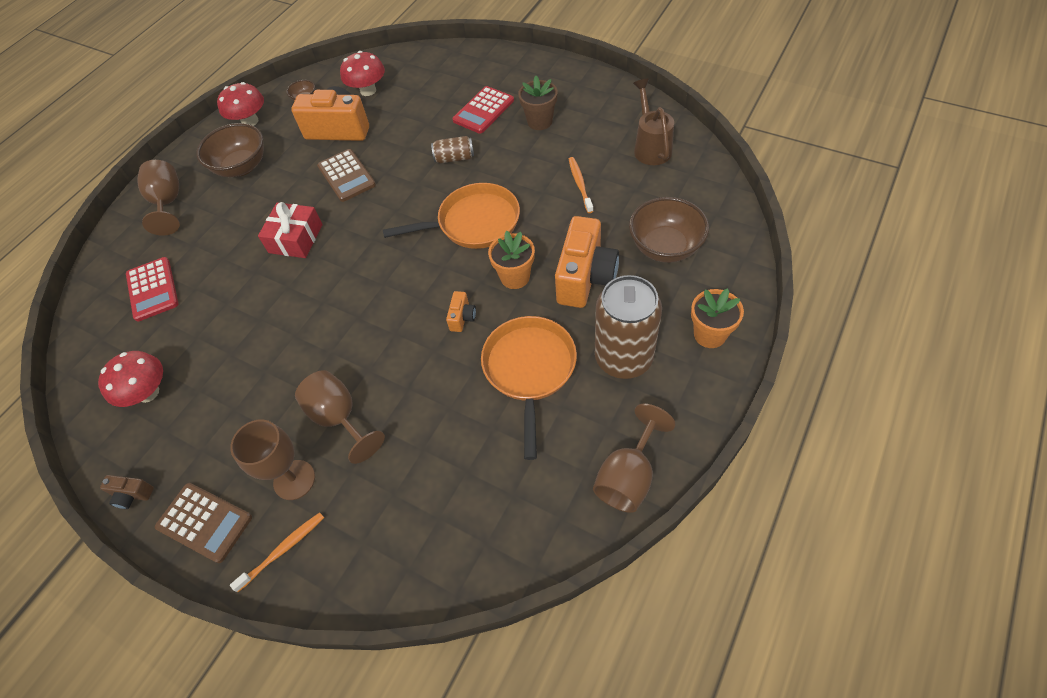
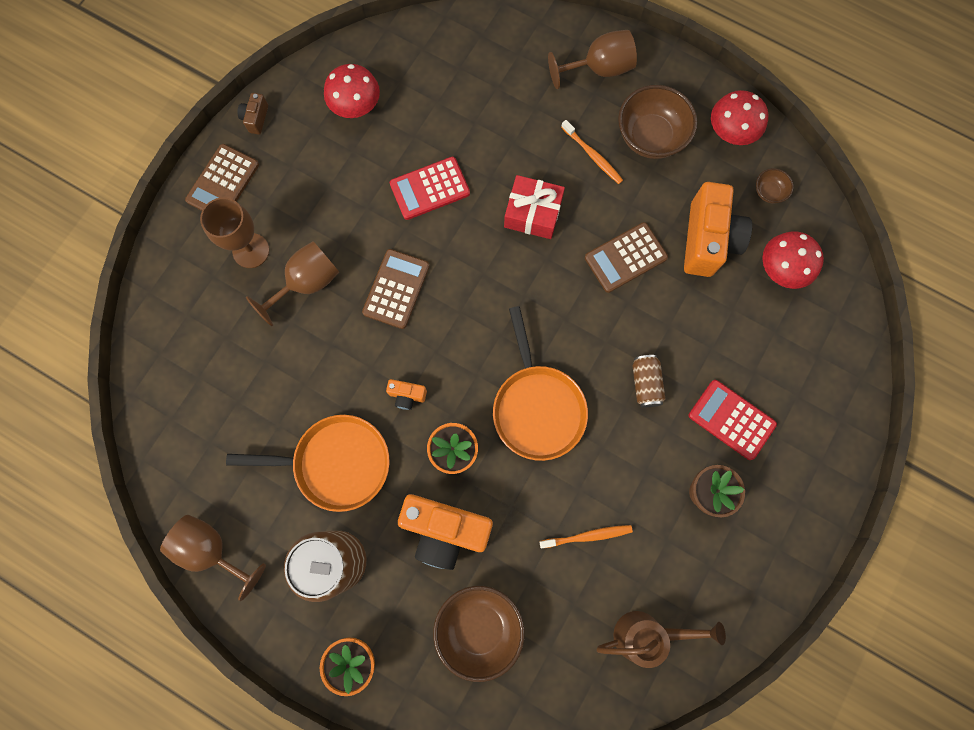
camera: 85 degrees right, 20 degrees up
(153, 289) = (478, 82): red calculator -> red calculator (430, 189)
(283, 549) = (190, 250): orange toothbrush -> orange toothbrush (593, 156)
(355, 337) = (396, 289): none -> brown calculator

